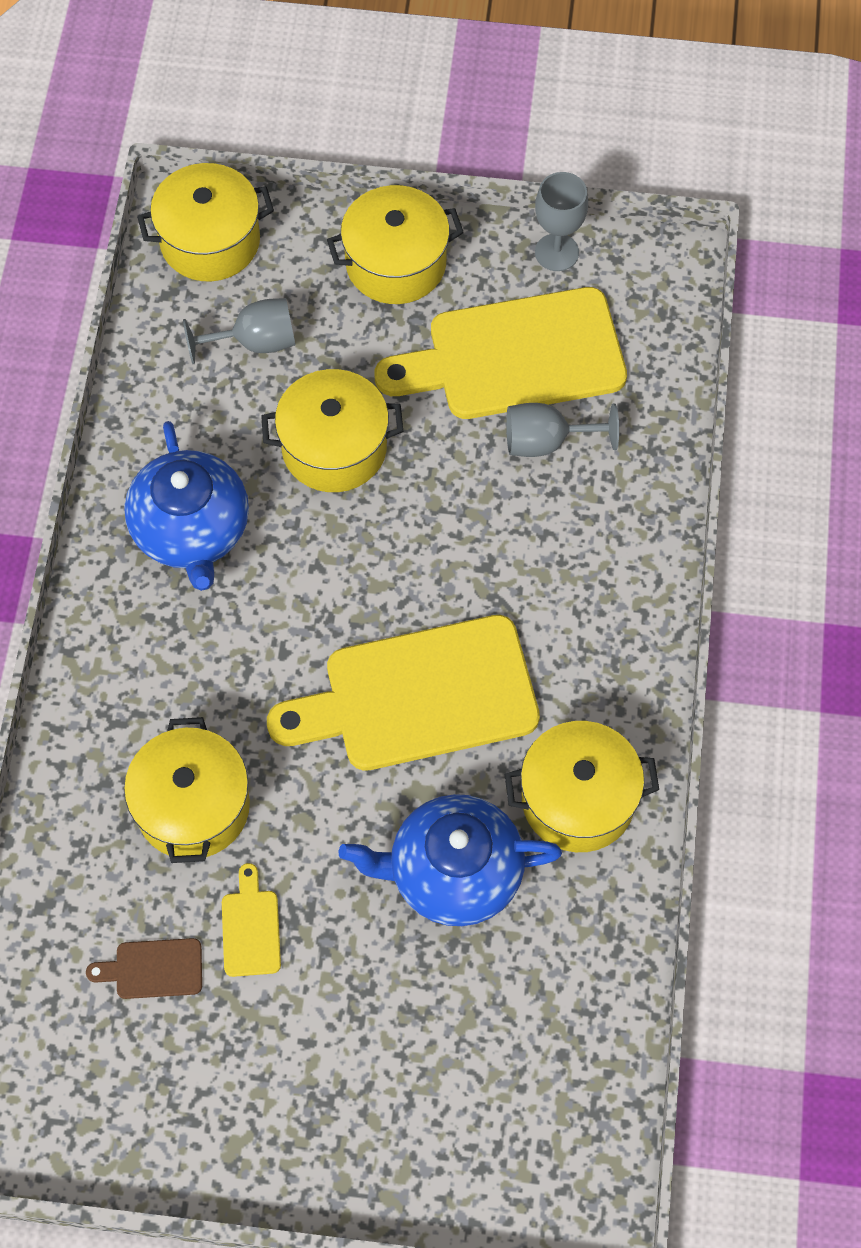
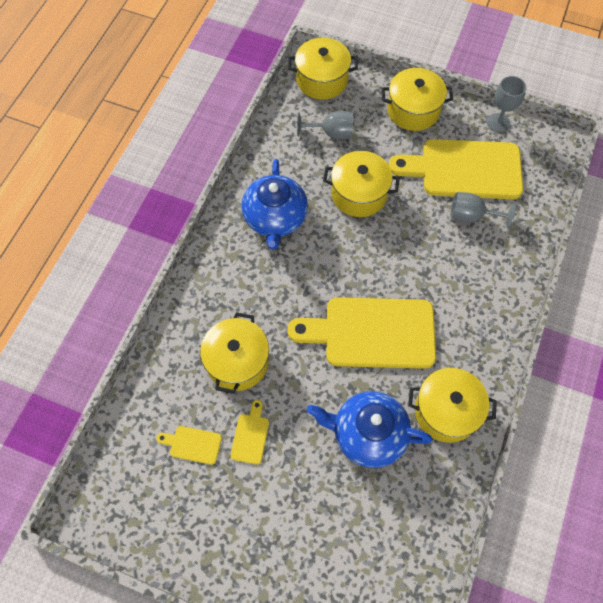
camera: 15 degrees right, 0 degrees up
(153, 969) = (192, 444): brown cutting board -> yellow cutting board

